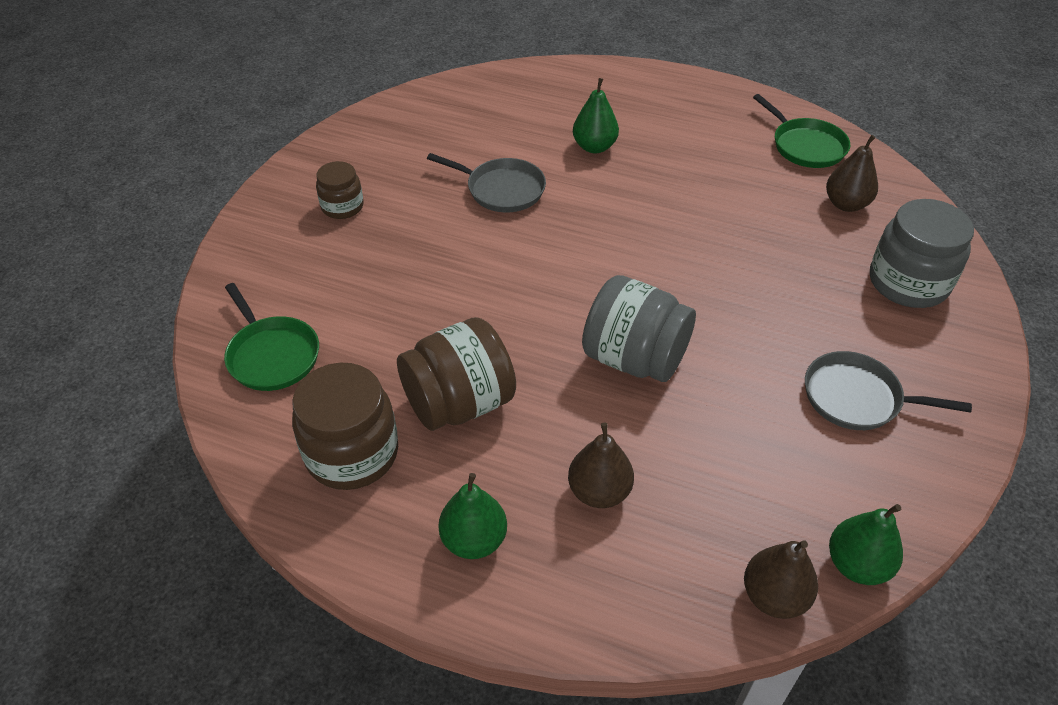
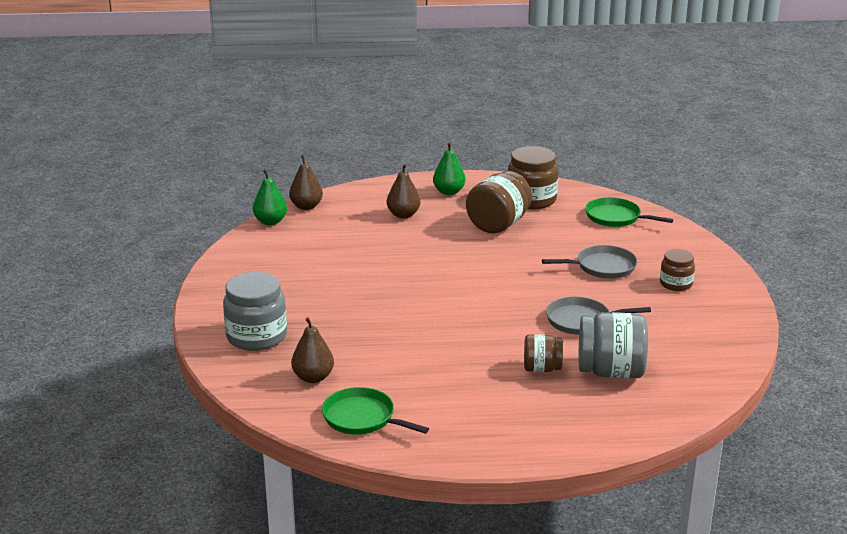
camera: 155 degrees right, 20 degrees down
(594, 147) = (542, 368): green pear -> brown jar
(634, 358) = (419, 260): grey jar -> grey jar (610, 372)
(856, 398) = (282, 274): grey pan -> grey pan (602, 267)

